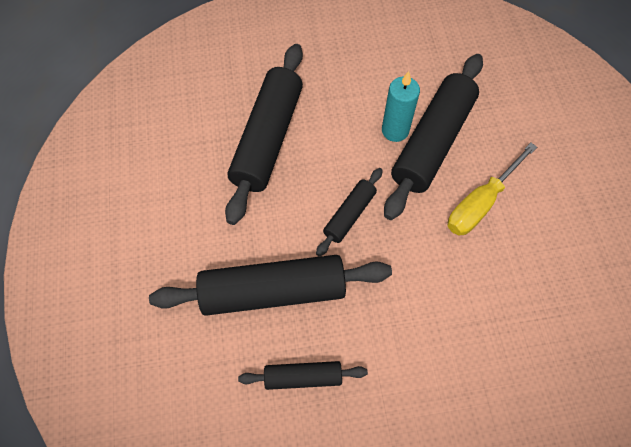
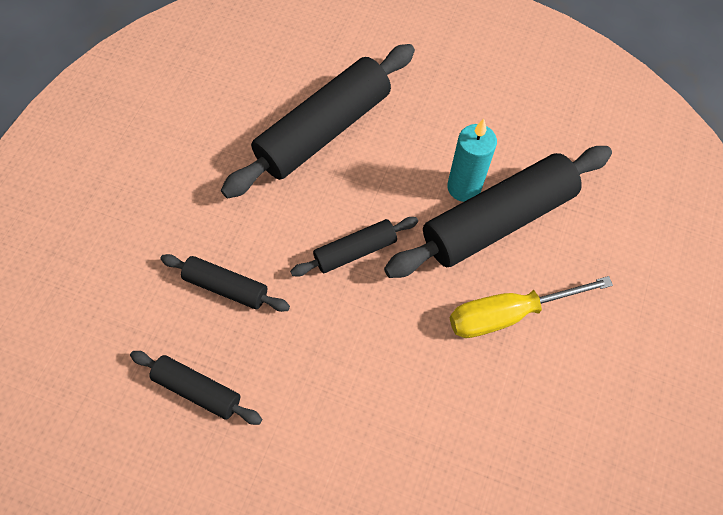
camera: 30 degrees right, 0 degrees up
(273, 291) = (226, 287): black rolling pin -> black rolling pin, size x0.51

